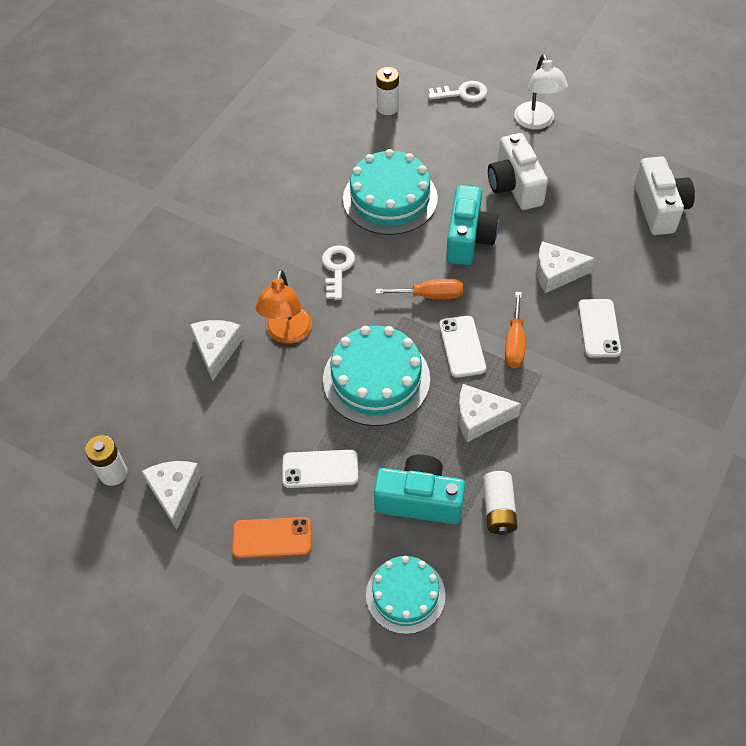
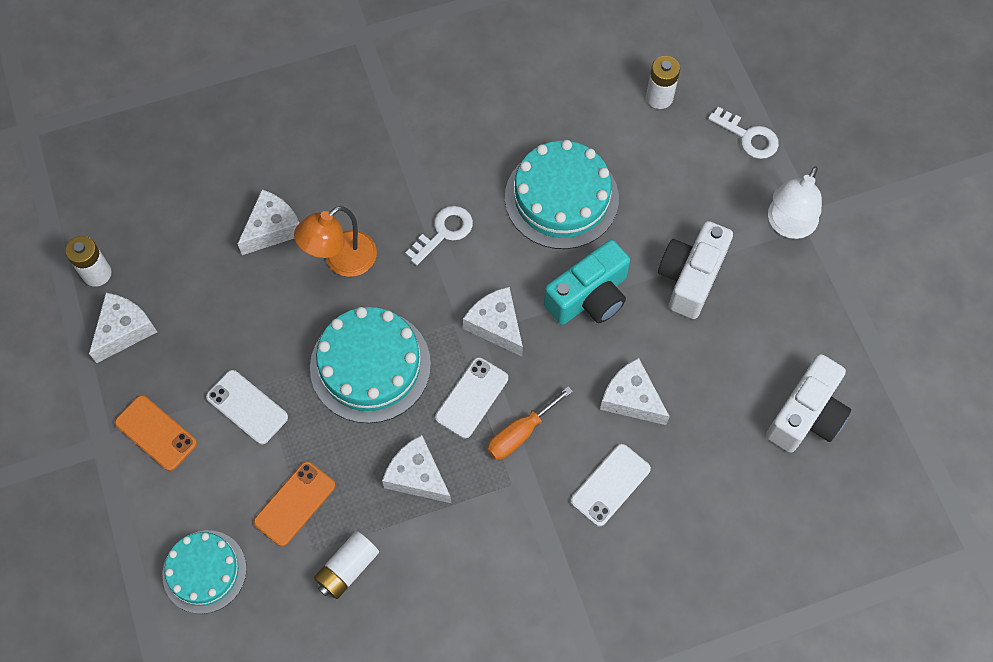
camera: 40 degrees right, 10 degrees up
(419, 500) = (295, 503): turquoise camera -> orange phone
(430, 295) = (496, 325): orange screwdriver -> white cheese

